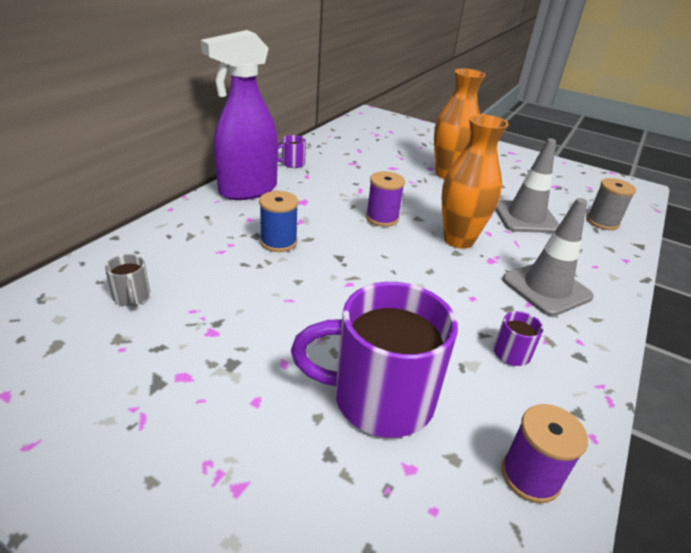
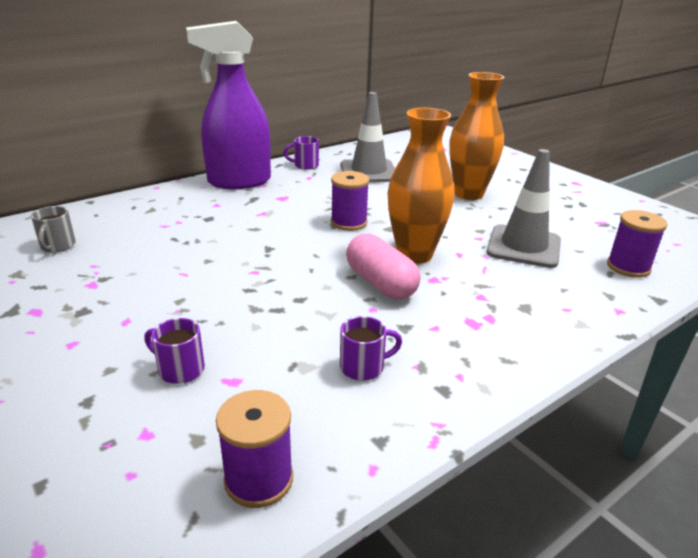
camera: 25 degrees right, 5 degrees down
(278, 242) = (223, 226): blue spool -> none
(379, 398) = (180, 369): purple mug -> purple mug, size x0.42
(458, 272) = (380, 283): none -> pink capsule
(546, 288) = (473, 317): grey traffic cone -> grey traffic cone (369, 172)
(602, 222) = (628, 267): grey spool -> purple spool

